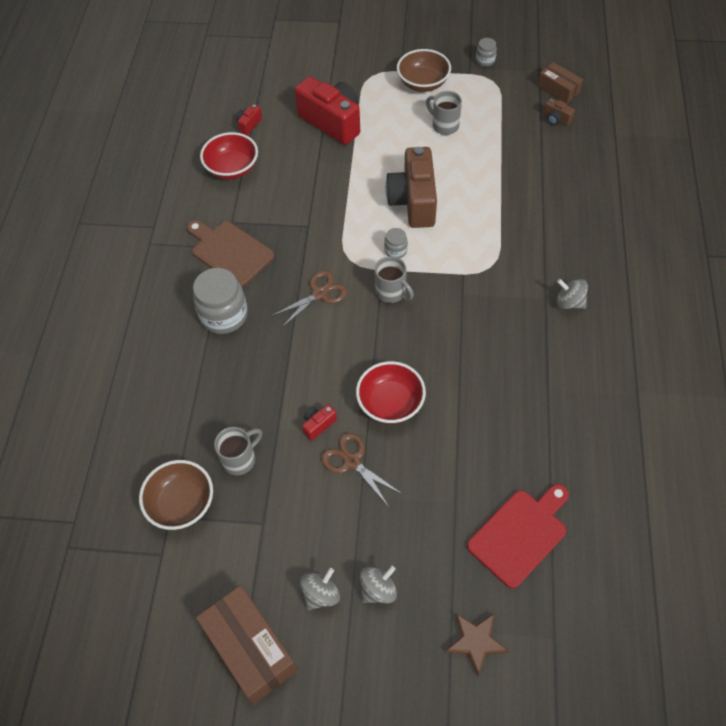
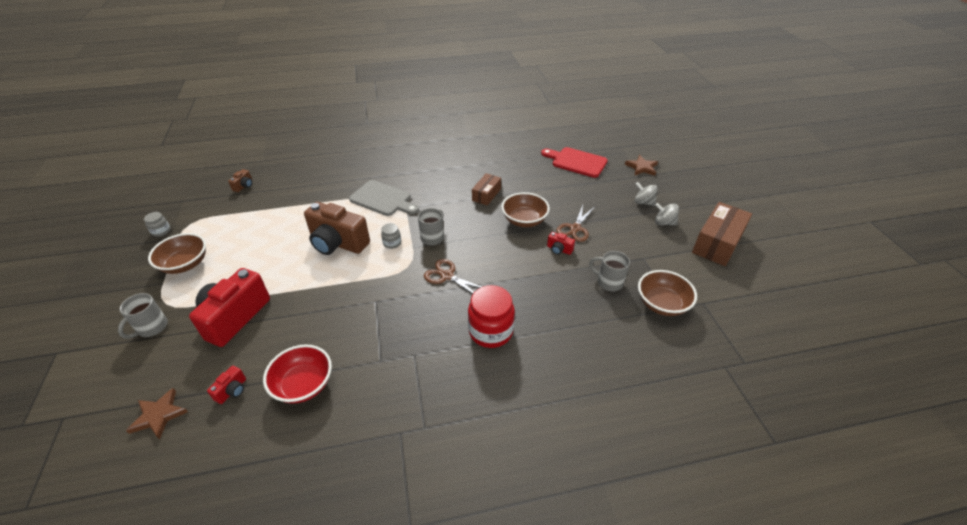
camera: 110 degrees left, 15 degrees down
(224, 315) = (490, 331): grey jar -> red jar
(229, 252) = (418, 350): brown cutting board -> none
(246, 86) = (159, 415): none -> brown star
(249, 125) = (232, 390): red camera -> red camera turned 75 degrees counterclockwise
(390, 403) = (524, 220): red bowl -> brown bowl
(413, 201) = (338, 243): brown camera -> brown camera turned 45 degrees clockwise
(444, 125) = (246, 241): grey mug -> grey mug (151, 328)
(488, 252) = (383, 199): none -> grey cutting board
(558, 89) = (209, 189): brown box -> brown box (486, 195)
(569, 302) = (416, 163): grey spinning top -> none

